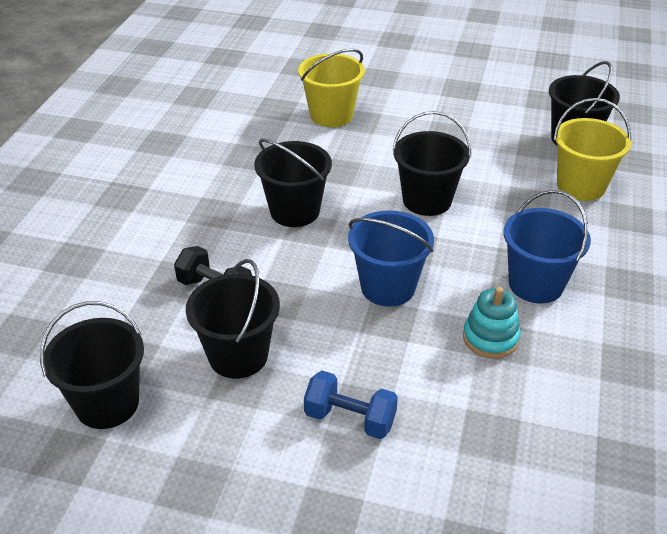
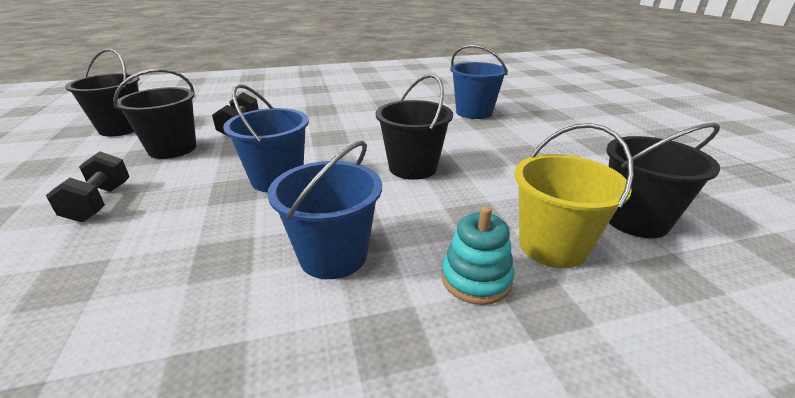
camera: 60 degrees right, 10 degrees down
(294, 211) = (345, 128): black bucket -> none
(331, 115) = (474, 112): yellow bucket -> blue bucket
(350, 419) = (100, 203): blue dumbbell -> black dumbbell
(490, 338) = (225, 247): turquoise stacking toy -> turquoise stacking toy (476, 279)

